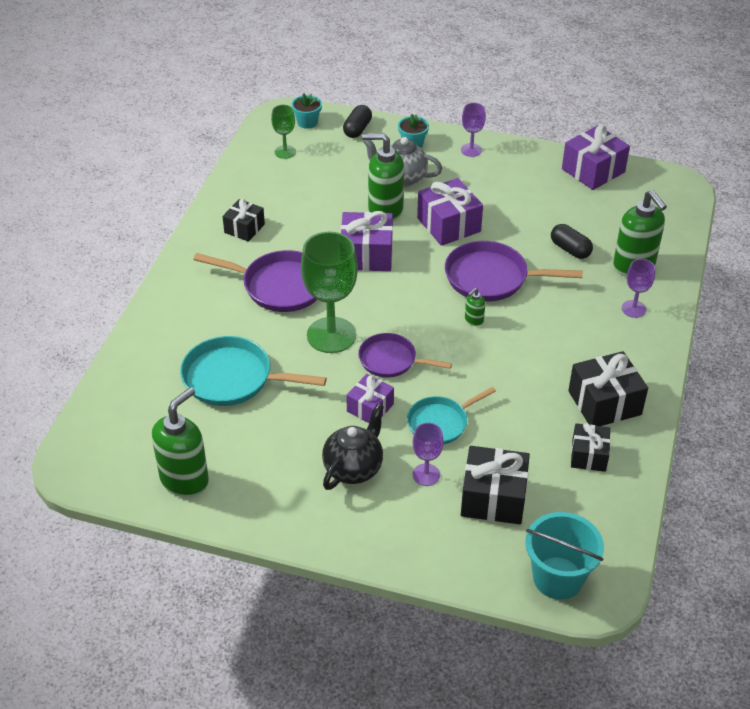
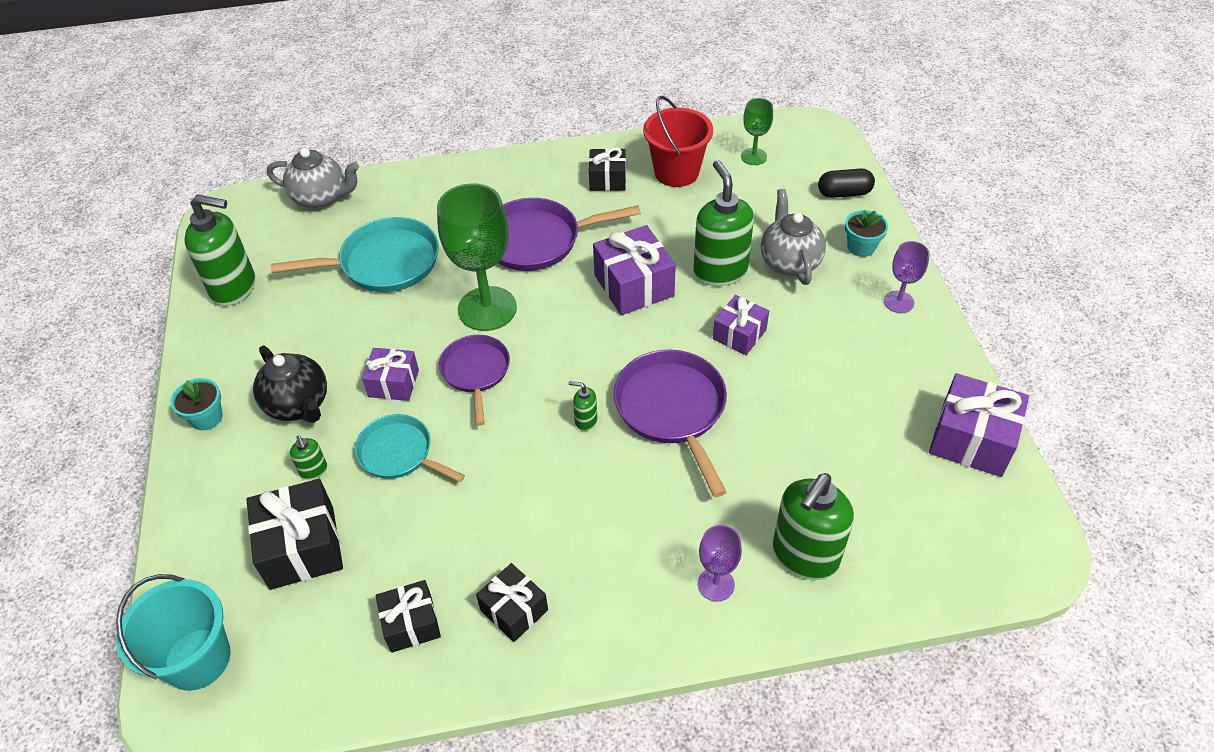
camera: 65 degrees right, 5 degrees up
(115, 396) = (321, 198): none -> grey teapot
(233, 378) = (384, 263): turquoise pan -> turquoise pan turned 90 degrees clockwise
(267, 193) = (676, 172): none -> red bucket
(279, 286) = (537, 240): purple pan -> purple pan turned 90 degrees clockwise
(307, 122) = (819, 152): turquoise flower pot -> turquoise flower pot (206, 417)
(354, 468) = (299, 405): black teapot -> black teapot turned 45 degrees clockwise
(426, 475) = (314, 470): purple goblet -> green soap dispenser
(448, 225) = (739, 334): purple gift -> purple gift, size x0.63
(570, 249) = (785, 471): black capsule -> none
(604, 403) = (514, 610): black gift -> black gift, size x0.63

